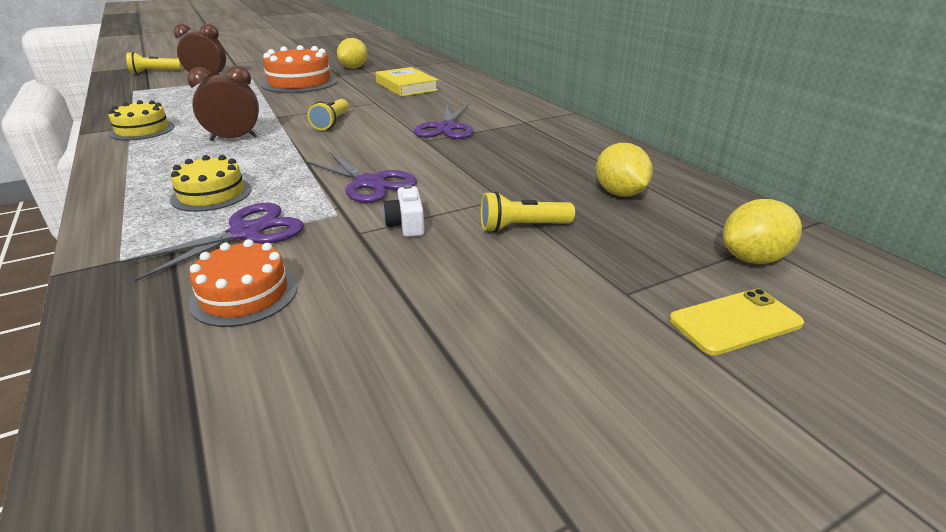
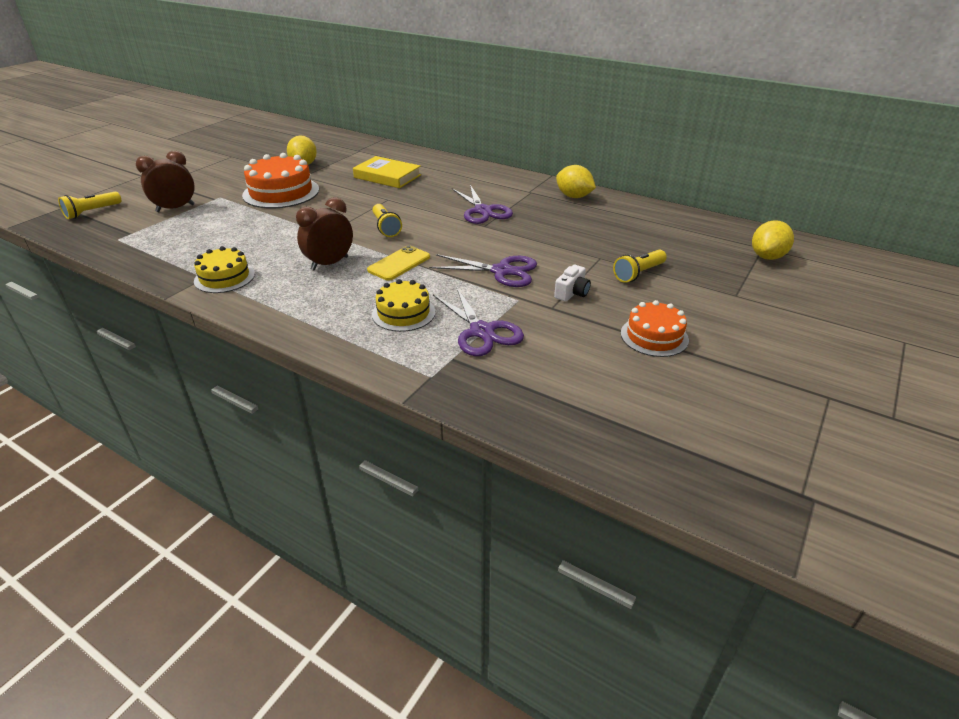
camera: 30 degrees left, 5 degrees up
(244, 294) = (550, 366): orange cake -> orange cake (654, 336)
(246, 233) = (482, 331): purple scissors -> purple scissors turned 135 degrees clockwise
(406, 224) = (572, 293): white camera -> white camera turned 105 degrees counterclockwise
(619, 193) = (660, 234): yellow lemon -> yellow lemon (574, 196)
(735, 322) = (794, 293): yellow phone -> yellow phone (399, 263)

